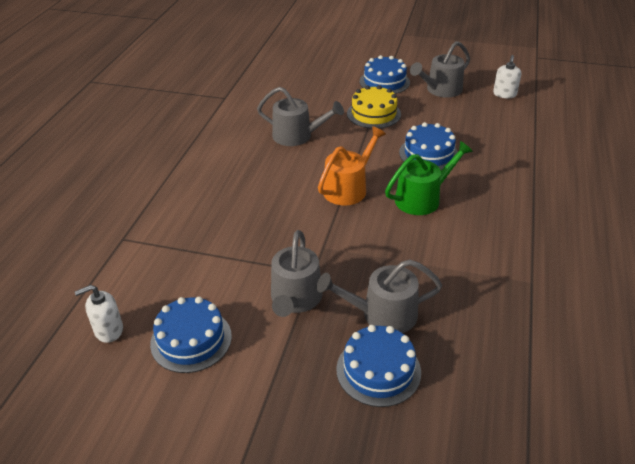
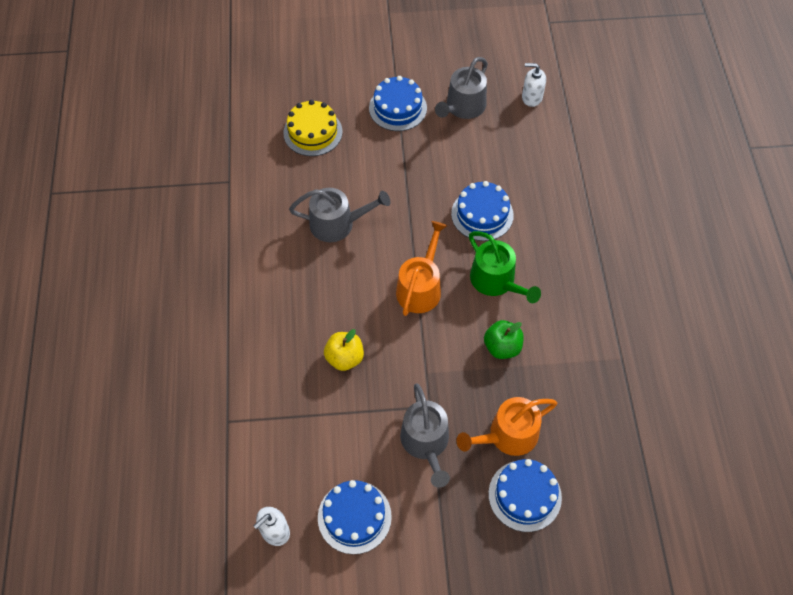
camera: 20 degrees left, 20 degrees up
(253, 220) = (344, 358): none -> yellow apple
(373, 114) = (405, 166): yellow cake -> yellow cake (313, 132)
(382, 314) = (508, 435): grey watering can -> orange watering can
(407, 245) = (502, 347): none -> green apple
(422, 198) = (496, 281): green watering can -> green watering can turned 105 degrees clockwise
(504, 94) = (531, 97): white soap dispenser -> white soap dispenser turned 105 degrees clockwise

